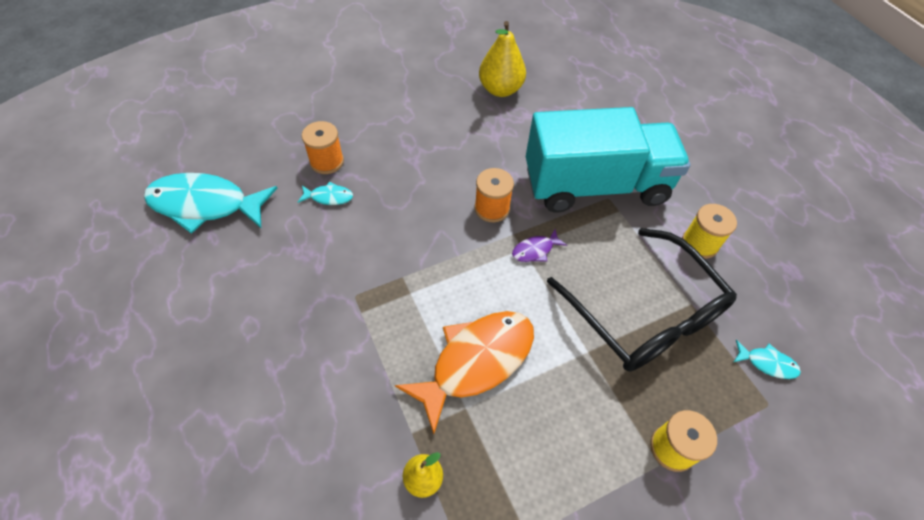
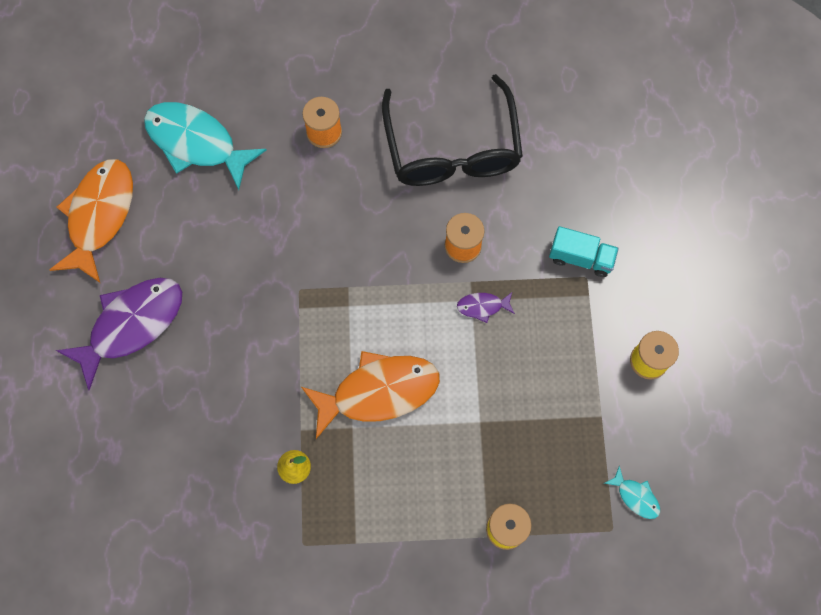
camera: 25 degrees right, 15 degrees up
(116, 299) = (99, 216): none -> orange fish
(180, 395) = (131, 325): none -> purple fish
(329, 197) = (312, 175): turquoise fish -> none
(500, 89) = (542, 100): yellow pear -> none
(595, 185) = (580, 258): turquoise truck -> turquoise truck, size x0.41
(645, 314) = (551, 408): black glasses -> black glasses (452, 148)

